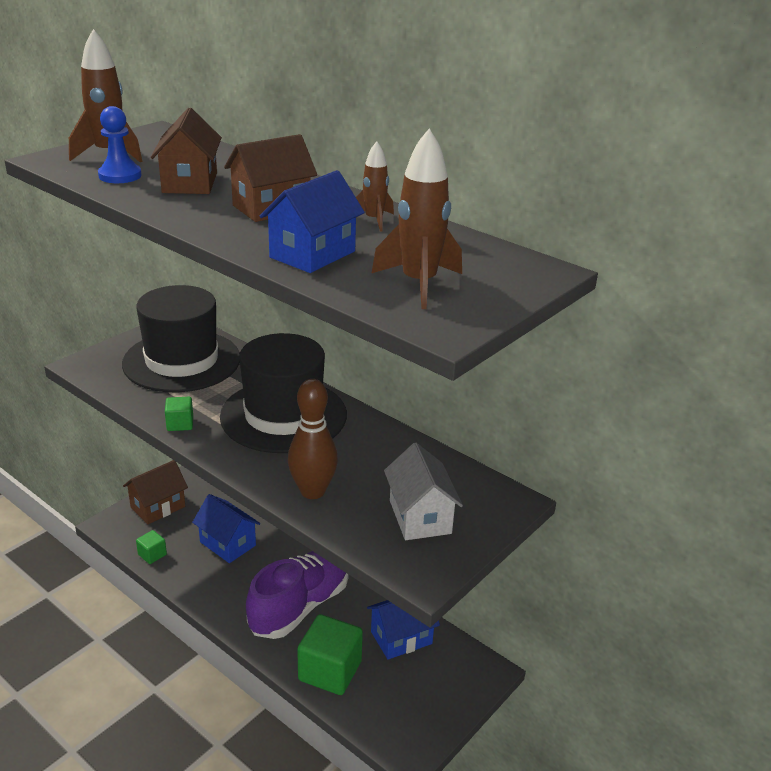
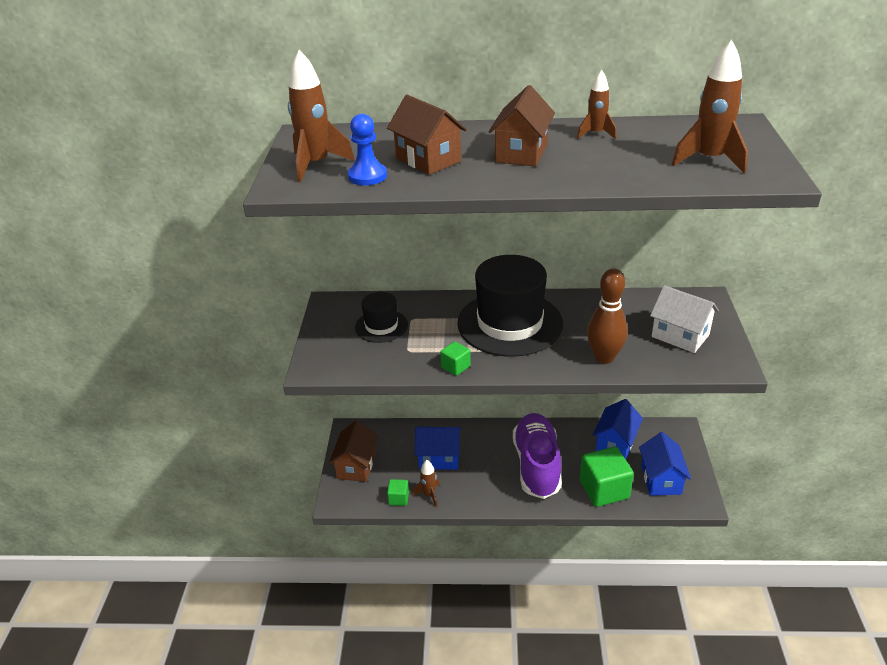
camera: 35 degrees left, 5 degrees up
(178, 568) = (429, 495): none -> brown rocket
(182, 361) = (381, 326): black hat -> black hat, size x0.51
(312, 254) = (617, 170): blue house -> blue house (661, 479)

